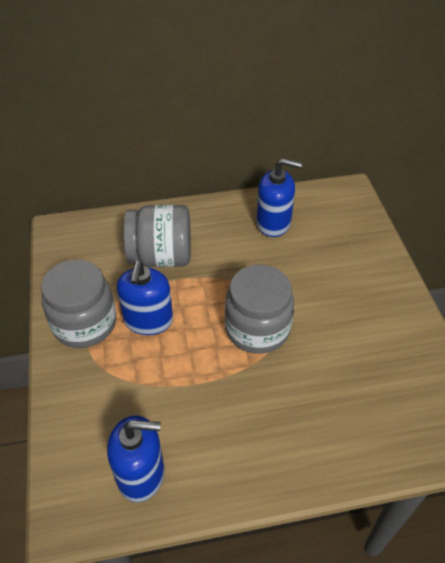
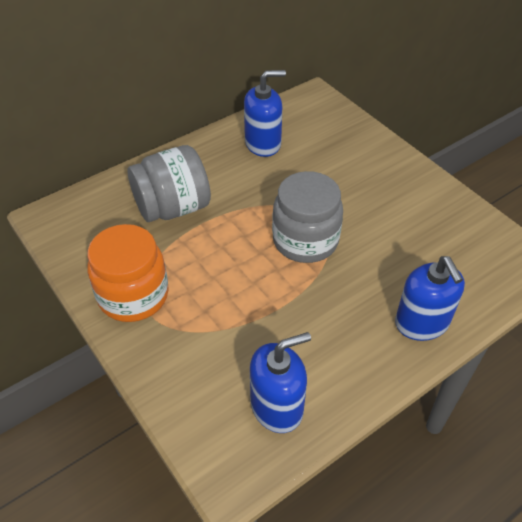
camera: 25 degrees left, 0 degrees up
(84, 323) = (133, 295): grey jar -> orange jar
(148, 320) = (197, 270): blue soap dispenser -> blue soap dispenser (422, 323)

